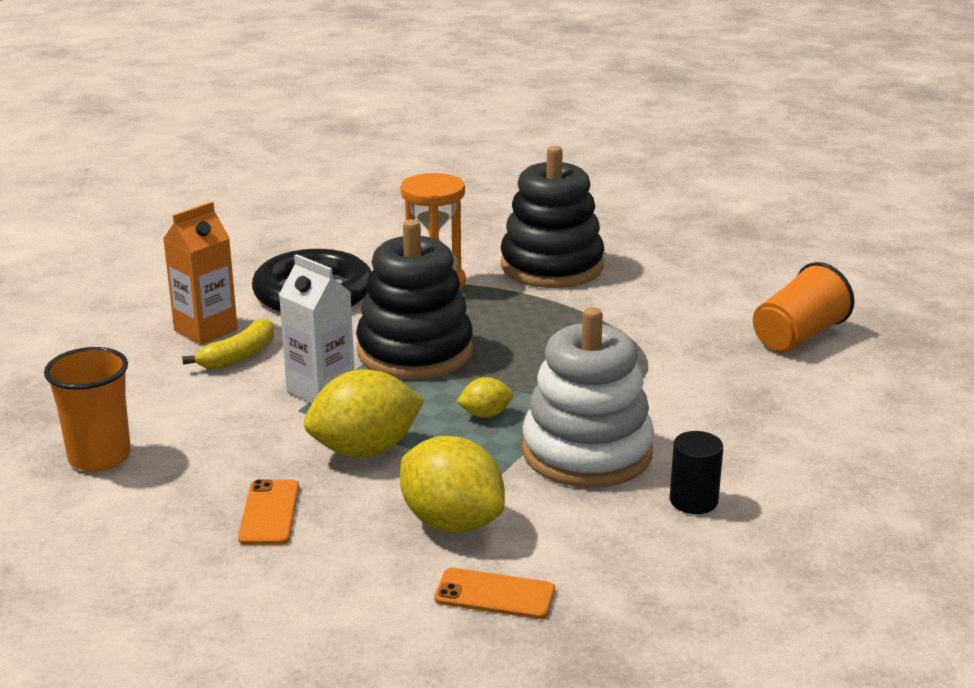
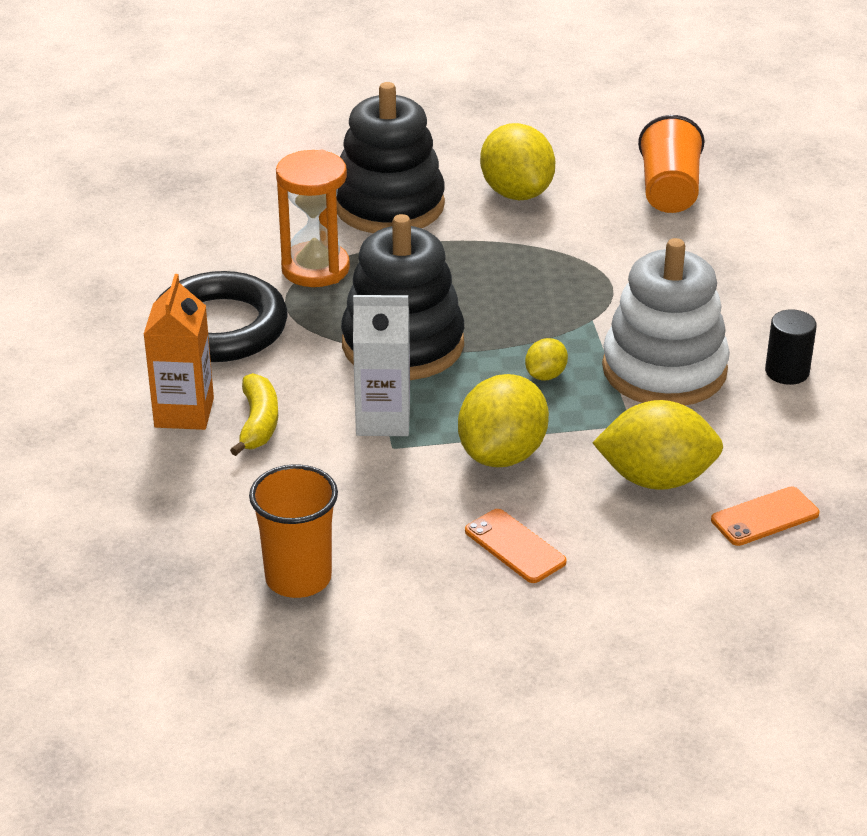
camera: 40 degrees left, 10 degrees up
(663, 293) = (516, 193): none -> yellow lemon

